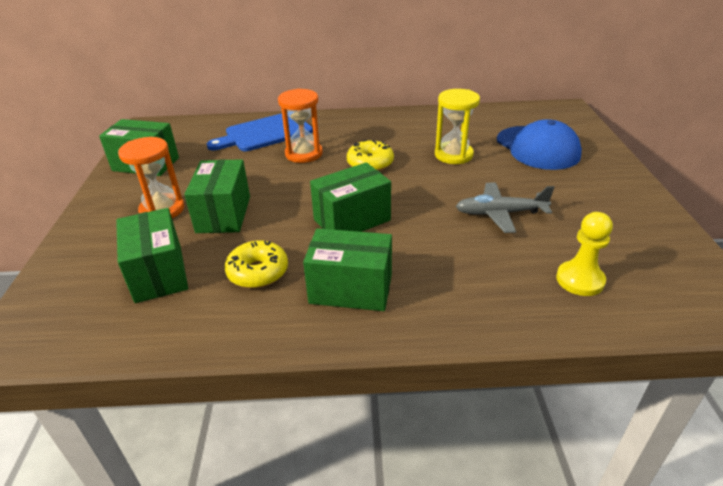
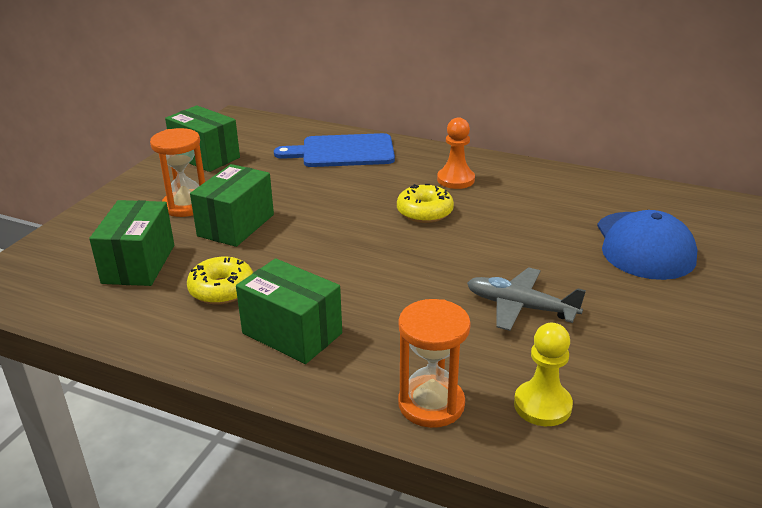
camera: 25 degrees right, 5 degrees down
(304, 154) = (363, 184): orange hourglass -> orange hourglass (431, 404)
(352, 220) = (352, 266): green box -> none
(371, 134) = (455, 180): none -> orange pawn
(453, 155) = (529, 227): yellow hourglass -> none

